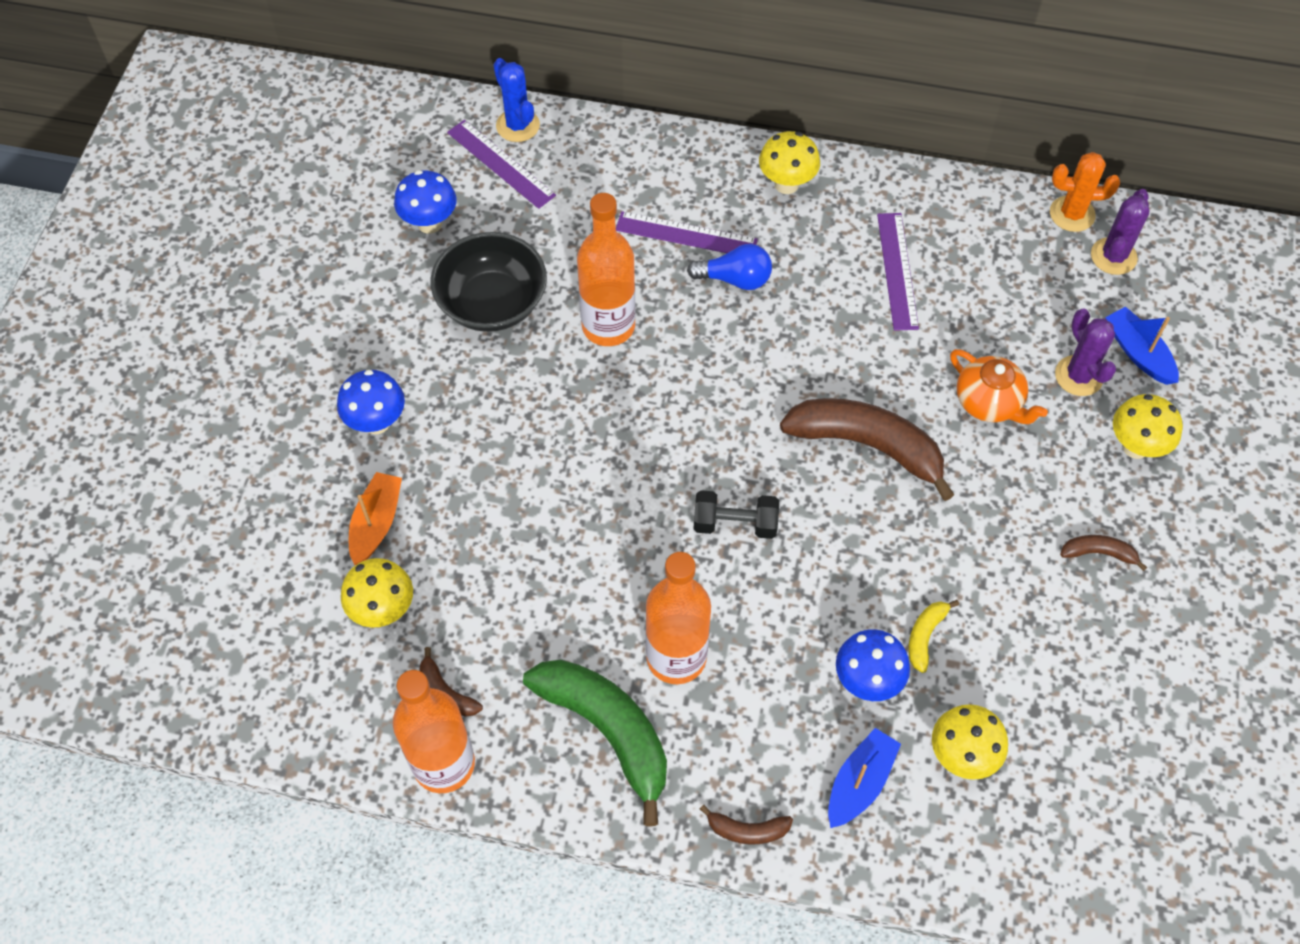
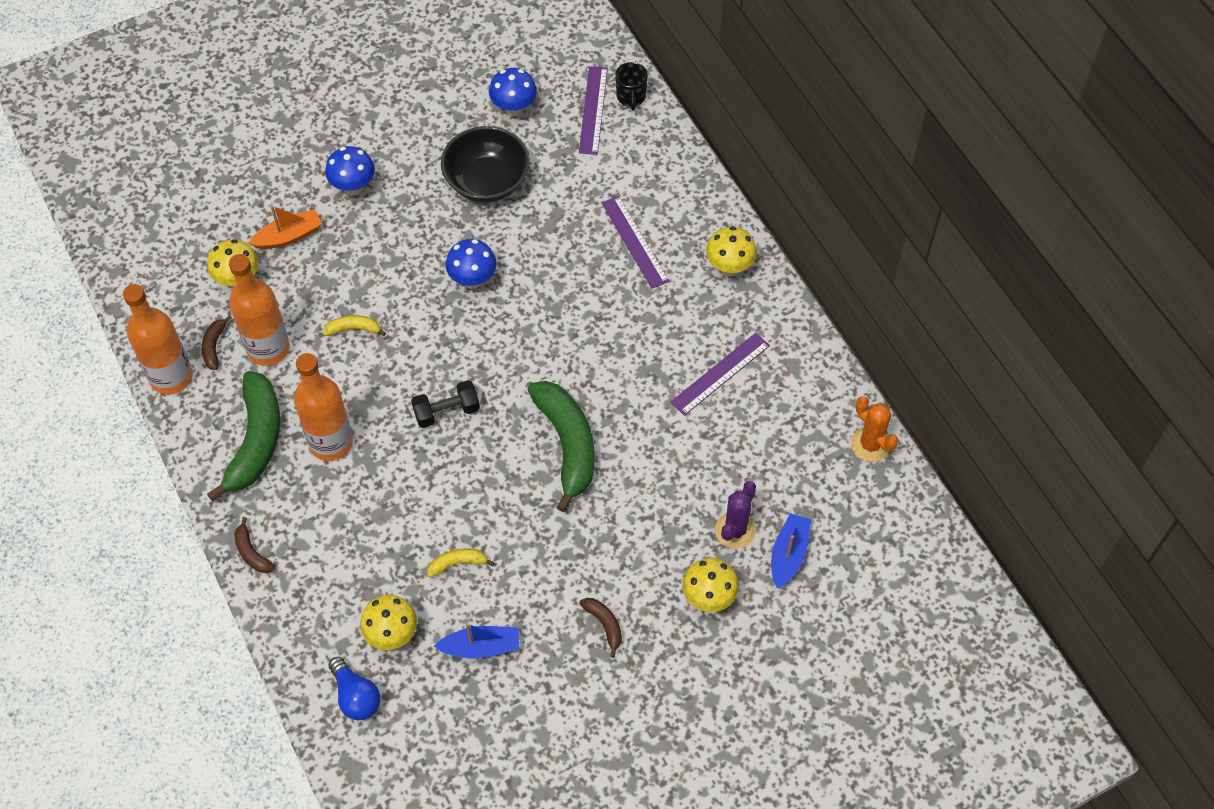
camera: 50 degrees right, 0 degrees up
(518, 125) = (631, 97): blue cactus -> black mug
(554, 541) = (353, 329): none -> yellow banana
(608, 326) = (526, 250): orange bottle -> orange bottle (268, 348)
(735, 279) = (626, 290): blue light bulb -> blue light bulb (356, 696)
(735, 524) = (446, 411): black dumbbell -> black dumbbell turned 75 degrees counterclockwise
(859, 782) = (329, 591): blue boat -> blue boat (481, 647)
(867, 446) = (567, 445): brown banana -> green banana
(867, 681) = (399, 552): blue mushroom -> blue mushroom (473, 280)
(989, 403) = (664, 491): orange teapot -> none
(1113, 256) = (858, 491): purple cactus -> none

